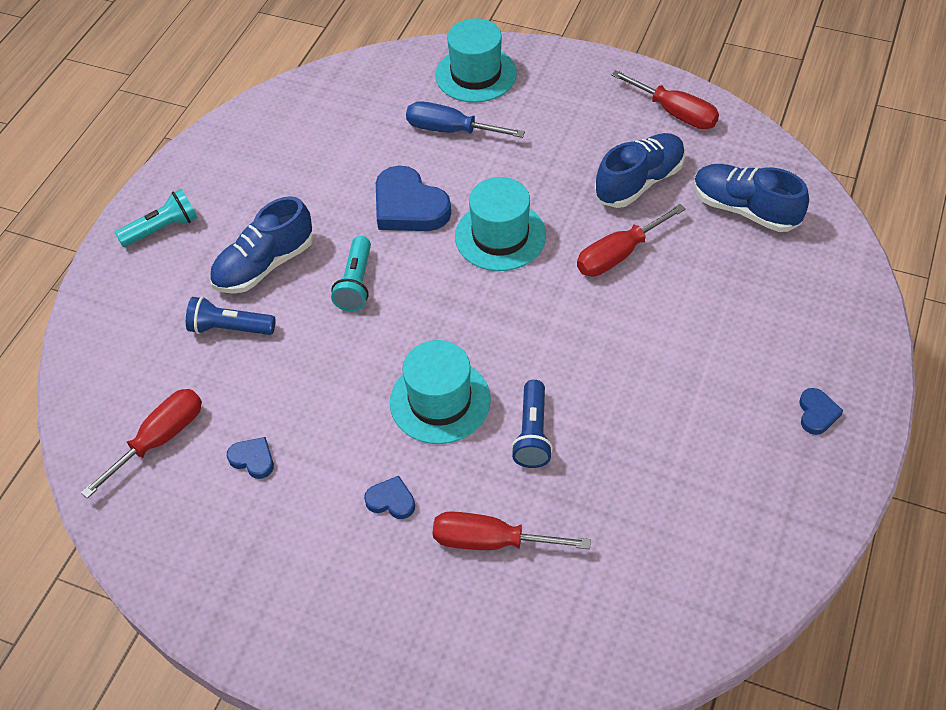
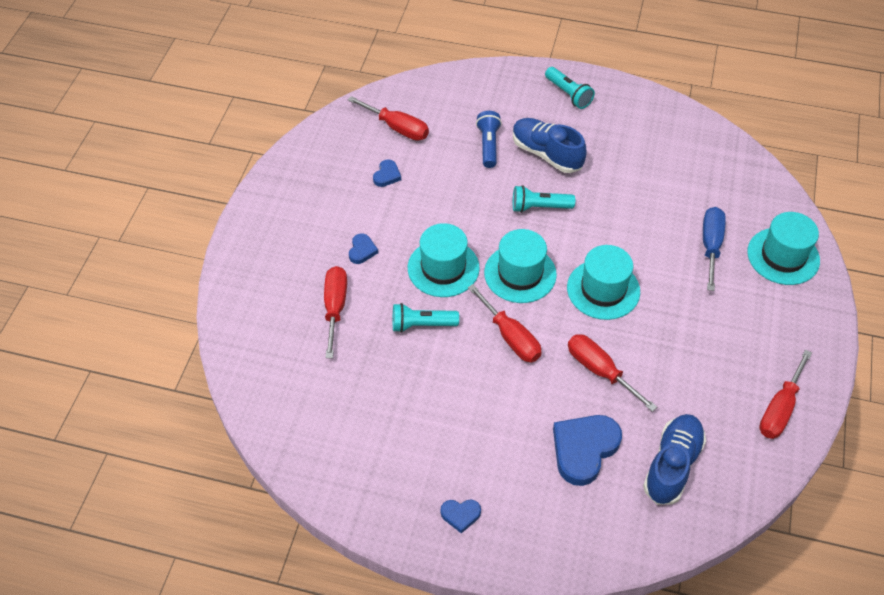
camera: 80 degrees right, 0 degrees up
(409, 206) = (621, 228): blue heart -> blue heart (584, 449)
(463, 316) = (520, 273): none -> turquoise hat
(532, 433) = (422, 325): blue flashlight -> turquoise flashlight
(562, 336) = (510, 337): none -> red screwdriver
(639, 182) = (685, 383): blue shoe -> none

